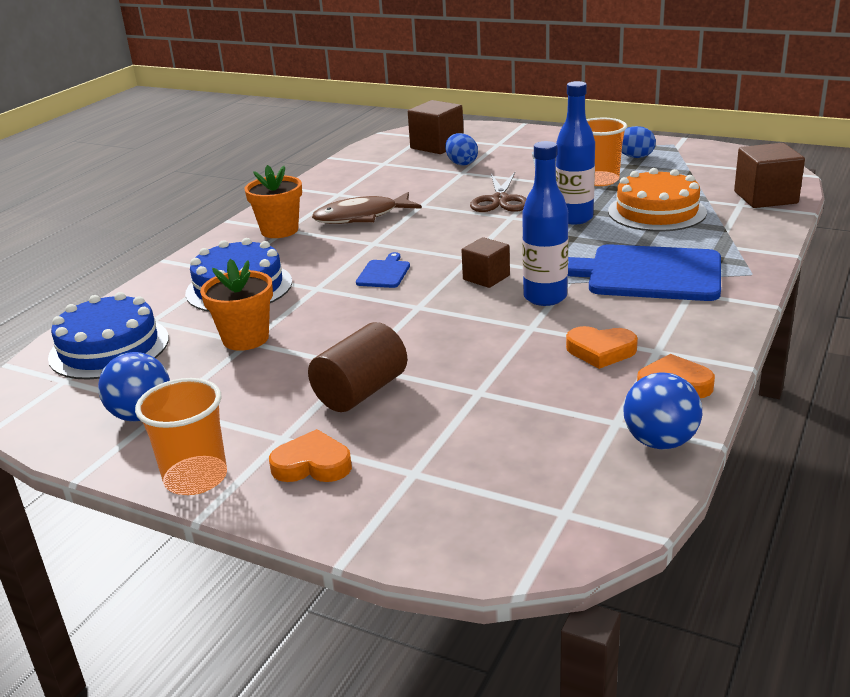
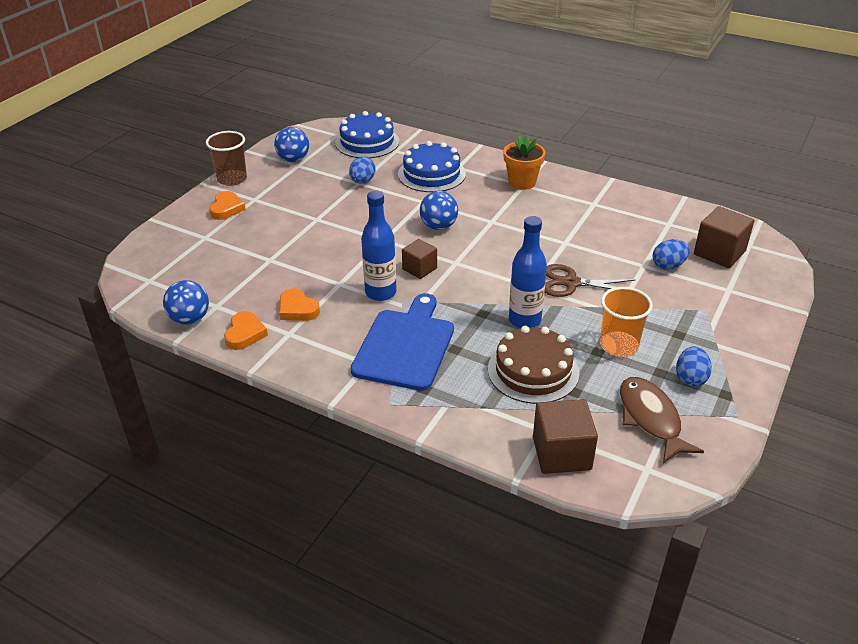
camera: 90 degrees right, 10 degrees up
(196, 478) = (232, 179): orange cup -> brown cup
(245, 338) = (362, 181): orange flower pot -> blue egg
(361, 217) = (542, 215): brown fish -> brown fish (650, 418)
(361, 392) = (287, 221): brown cylinder -> none
(384, 273) = (438, 226): blue cutting board -> blue ball
(600, 351) = (297, 309): orange heart -> orange heart turned 60 degrees counterclockwise
(656, 212) = (533, 371): orange cake -> brown cake

